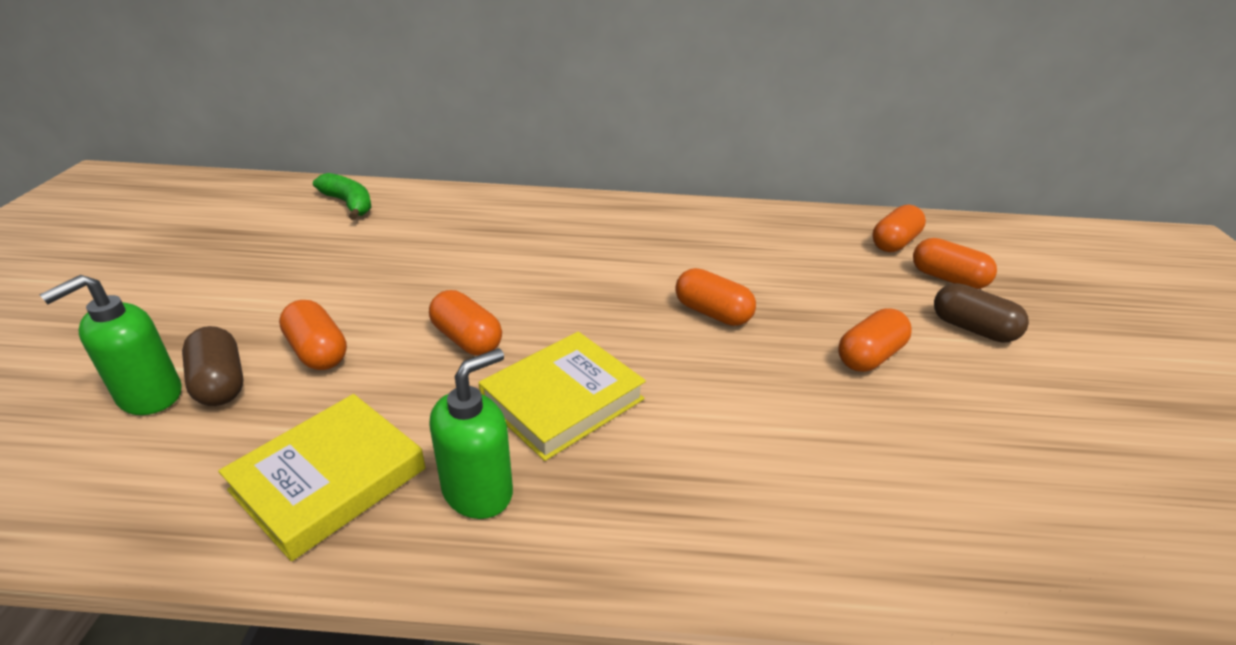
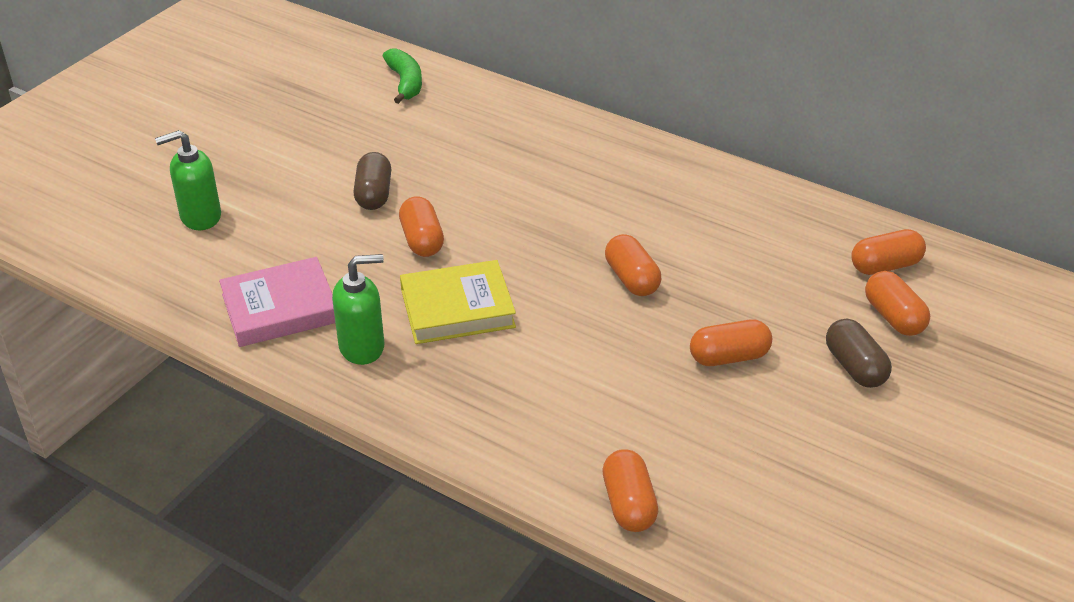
camera: 30 degrees right, 5 degrees up
(220, 383) = (244, 221): brown capsule -> brown capsule (374, 194)
(318, 351) = (315, 217): orange capsule -> orange capsule (629, 504)
(329, 479) = (280, 308): yellow book -> pink book

